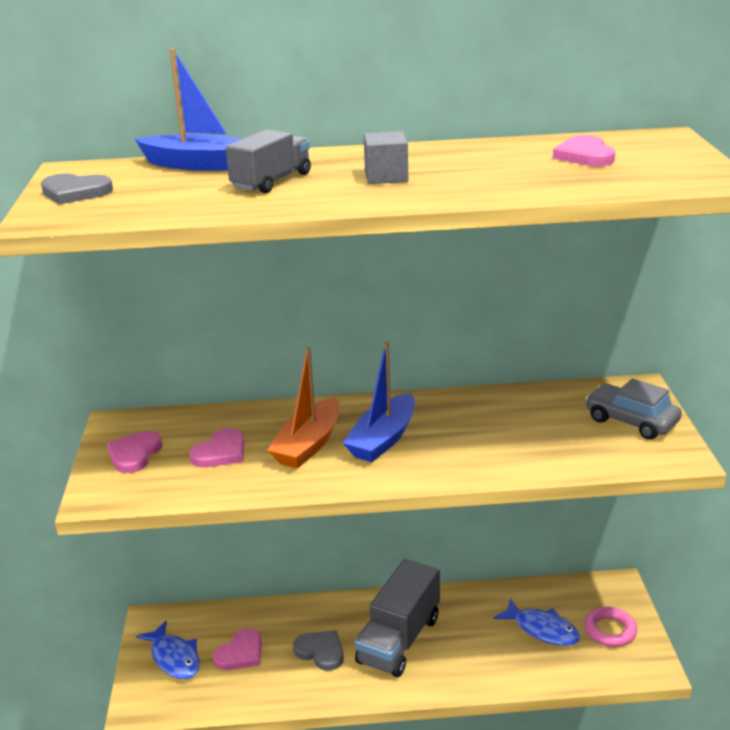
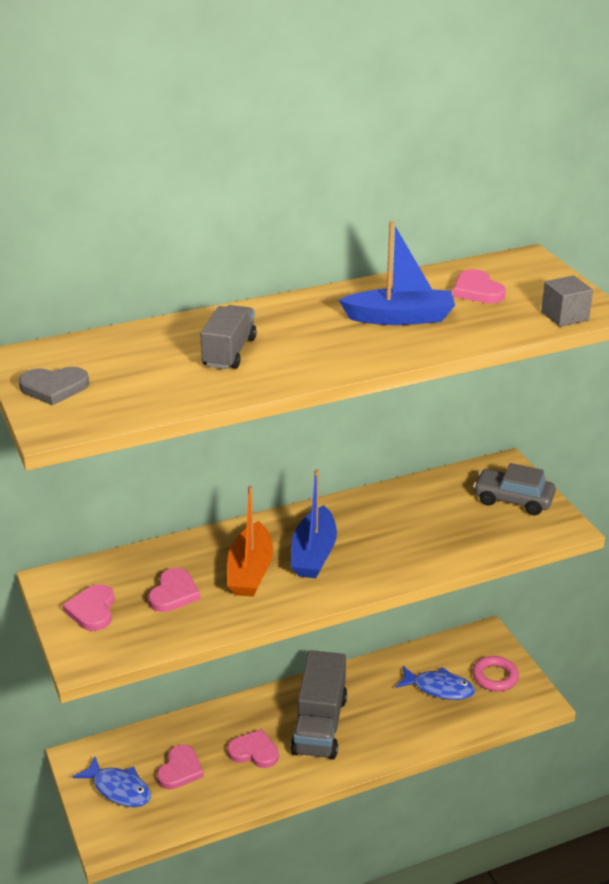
camera: 20 degrees left, 5 degrees up
(198, 165) = (143, 338): blue boat -> blue boat (399, 318)
(320, 651) = (254, 751): grey heart -> pink heart
(386, 177) = (327, 335): grey cube -> grey cube (564, 316)

